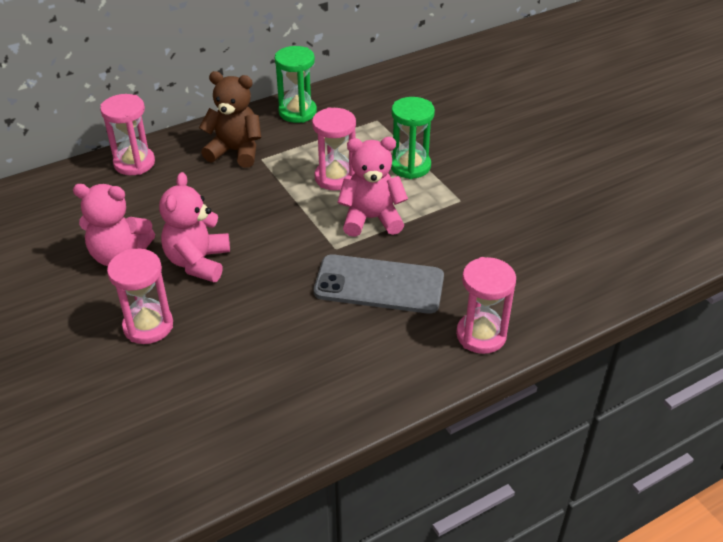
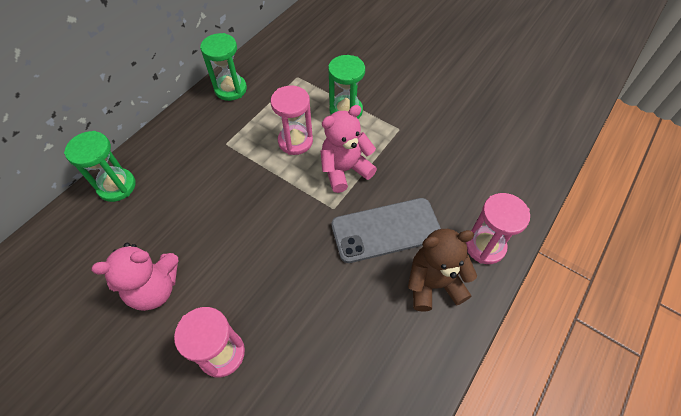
camera: 25 degrees left, 15 degrees up
(134, 163) = (117, 186): pink hourglass -> green hourglass
(198, 262) = (229, 267): pink teddy bear -> none
(235, 151) = (200, 144): brown teddy bear -> brown teddy bear (433, 284)

